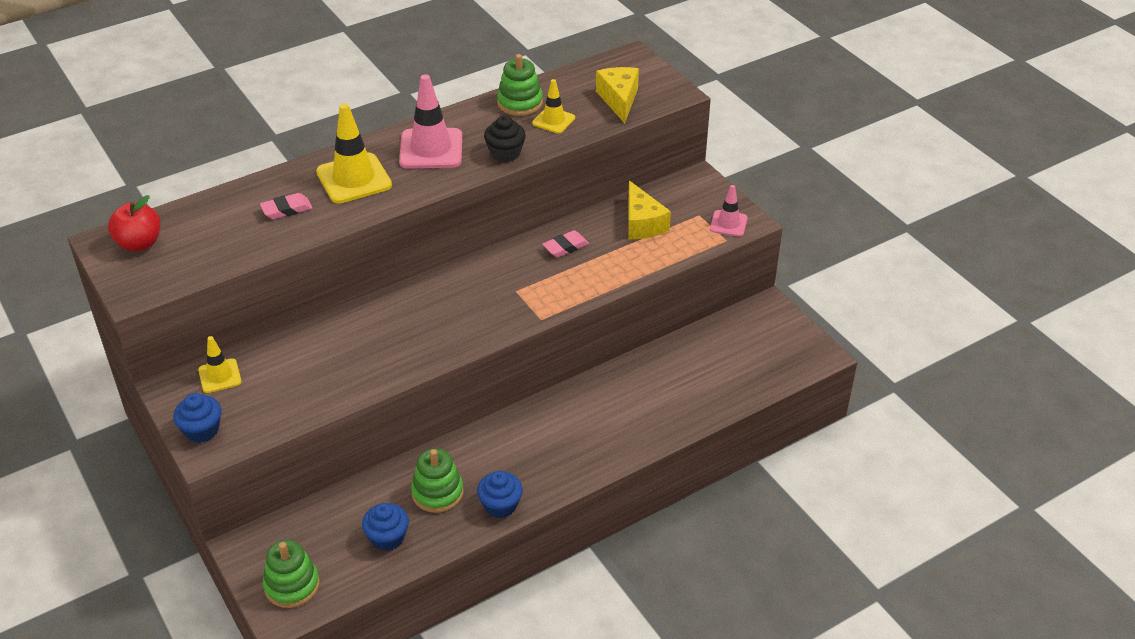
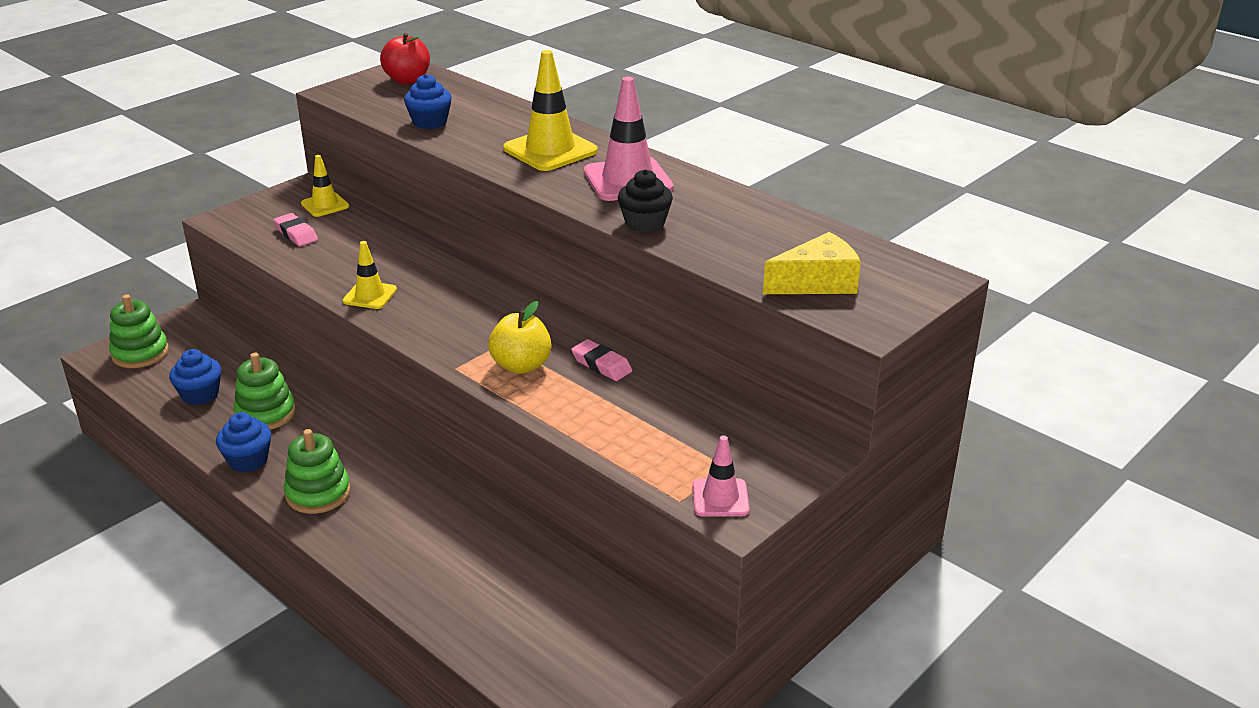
camera: 75 degrees right, 10 degrees down
(202, 430) = (250, 212): blue cupcake -> blue cupcake (430, 122)
(286, 209) = (482, 128): pink eraser -> pink eraser (296, 234)
(520, 103) = (759, 217): green stacking toy -> green stacking toy (318, 493)
(551, 285) = (521, 366): none -> yellow apple
(553, 120) = (735, 244): yellow traffic cone -> yellow traffic cone (370, 295)
(642, 223) = (680, 418): yellow cheese -> none

